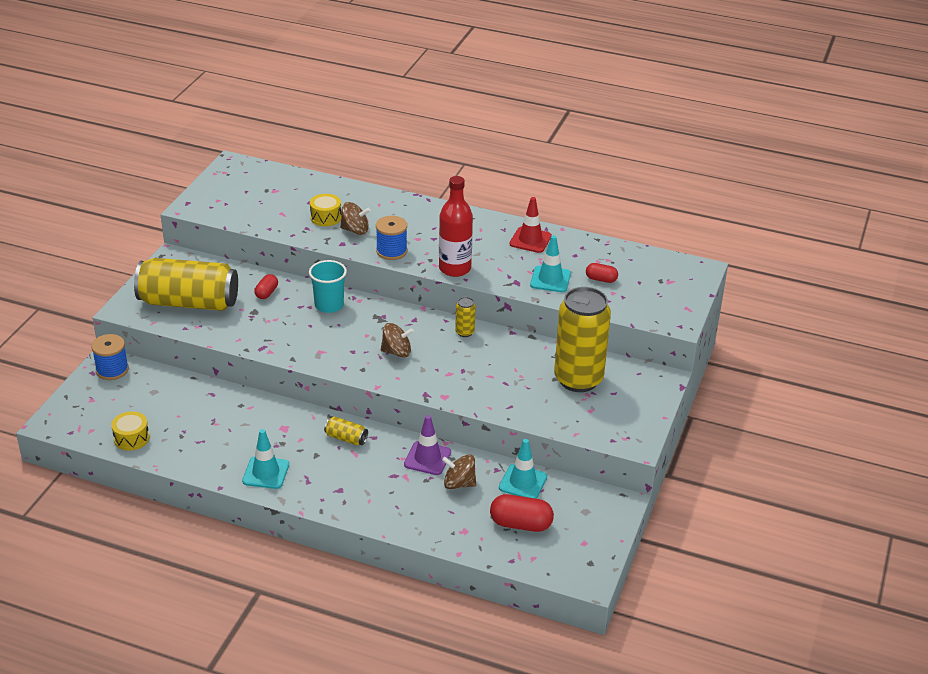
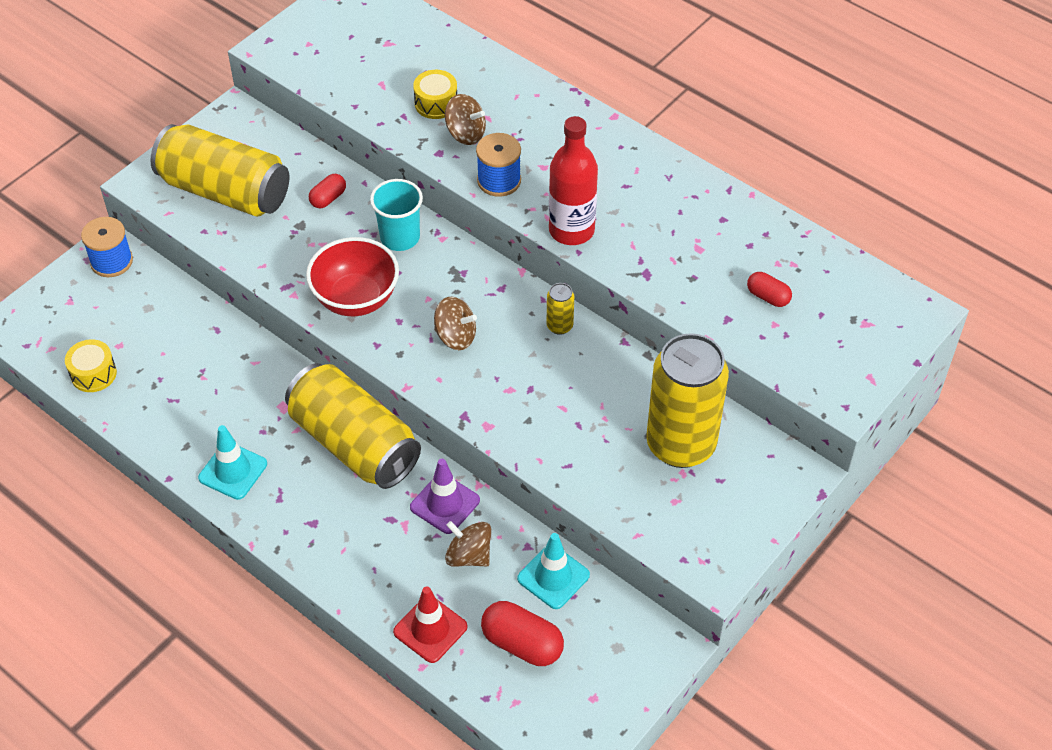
camera: 20 degrees right, 15 degrees up
(316, 345) = (356, 299): none -> red bowl
(346, 438) = (354, 443): yellow can -> yellow can, size x2.49
(530, 240) = (698, 204): red traffic cone -> red traffic cone (430, 629)
(550, 279) = (696, 280): turquoise traffic cone -> none

